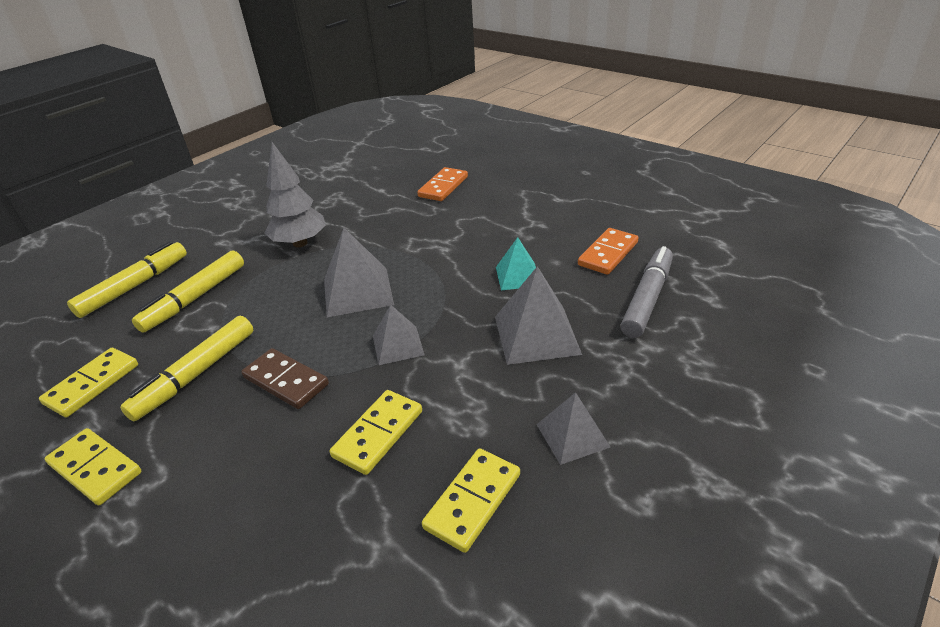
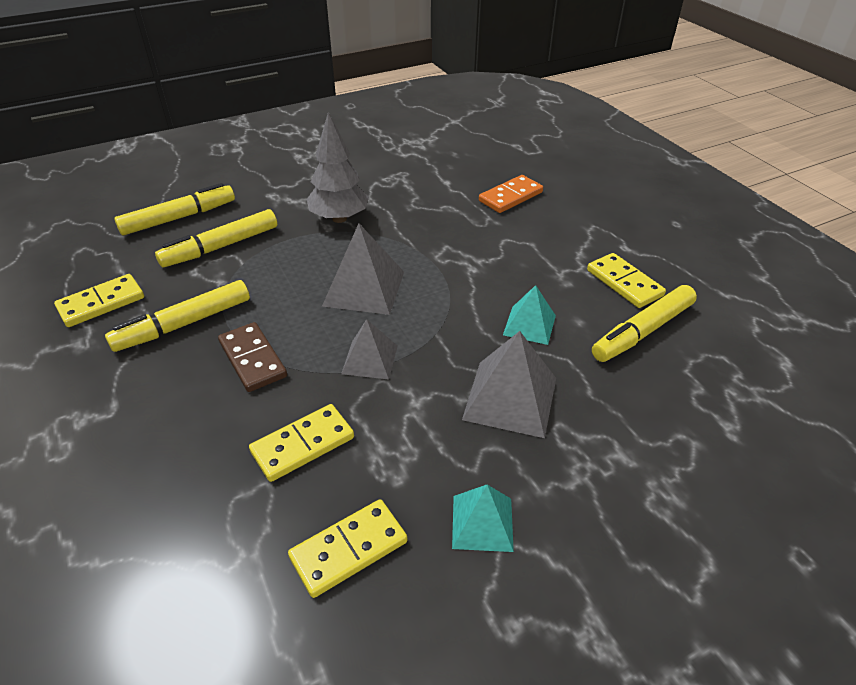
camera: 20 degrees right, 5 degrees up
(95, 468) = (66, 383): yellow domino -> yellow domino (624, 283)
(572, 435) = (482, 523): grey pyramid -> turquoise pyramid
(608, 254) = (642, 331): orange domino -> yellow marker
(647, 299) = (655, 400): grey marker -> none

